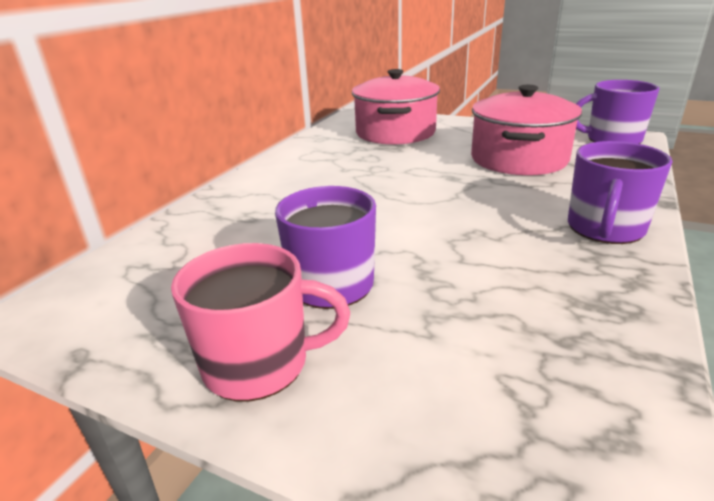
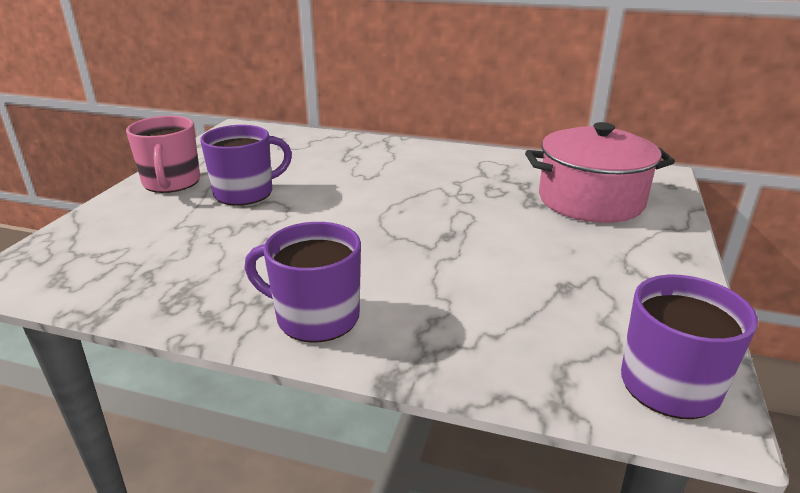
camera: 80 degrees right, 0 degrees up
(518, 159) = (523, 280): pink pot -> none

